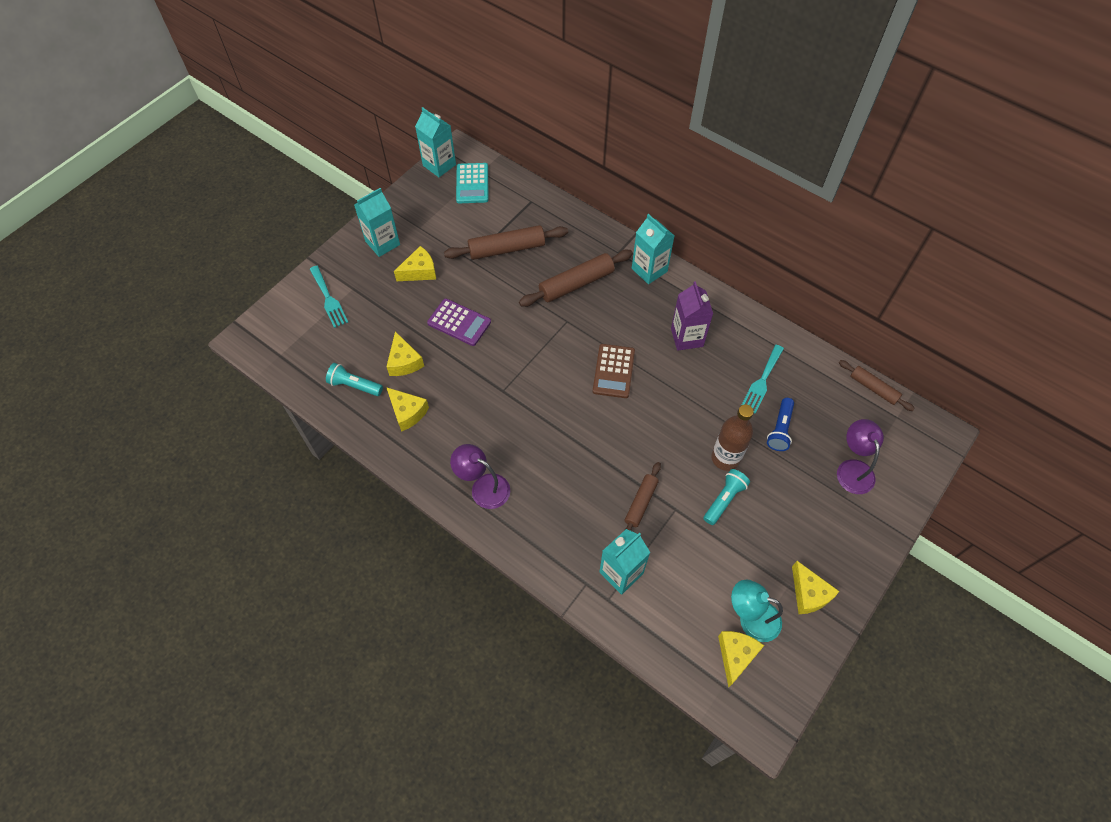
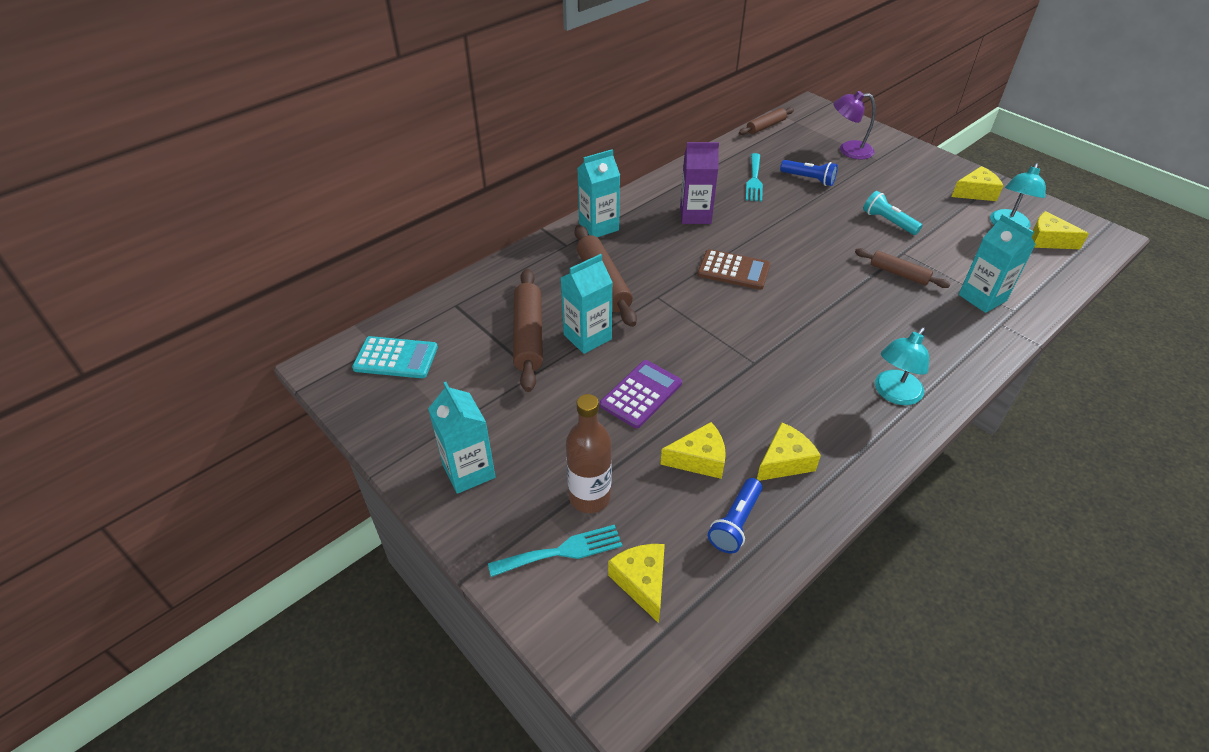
camera: 80 degrees left, 15 degrees down
(354, 385) = (735, 523): turquoise flashlight -> blue flashlight
(419, 271) = (539, 430): yellow cheese -> yellow cheese (642, 582)
(439, 165) = (340, 391): turquoise carton -> turquoise carton (587, 337)
(483, 487) = (894, 394): purple lamp -> turquoise lamp
(725, 458) = (842, 214): brown bottle -> brown bottle (589, 497)
(762, 381) = (754, 180): turquoise fork -> turquoise fork turned 60 degrees clockwise

